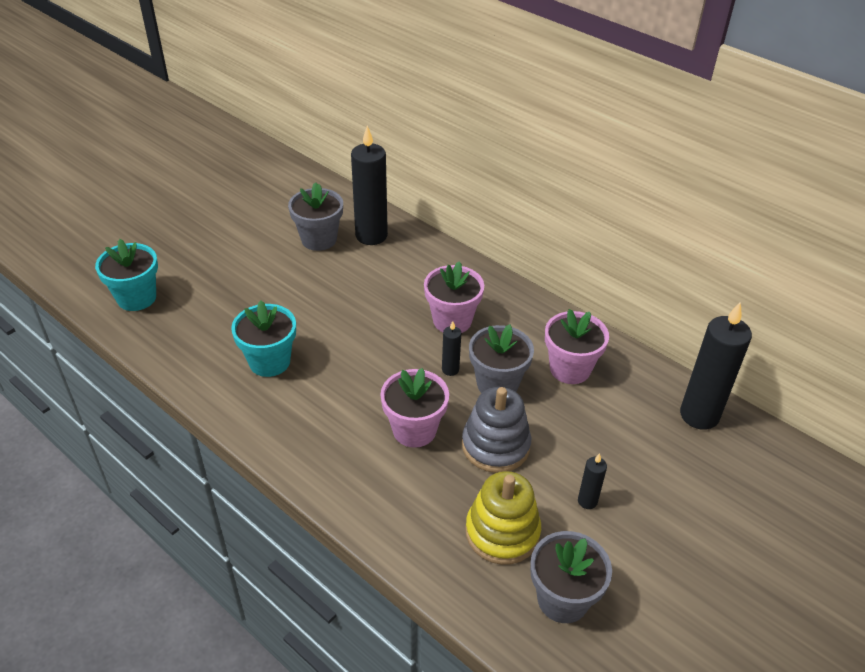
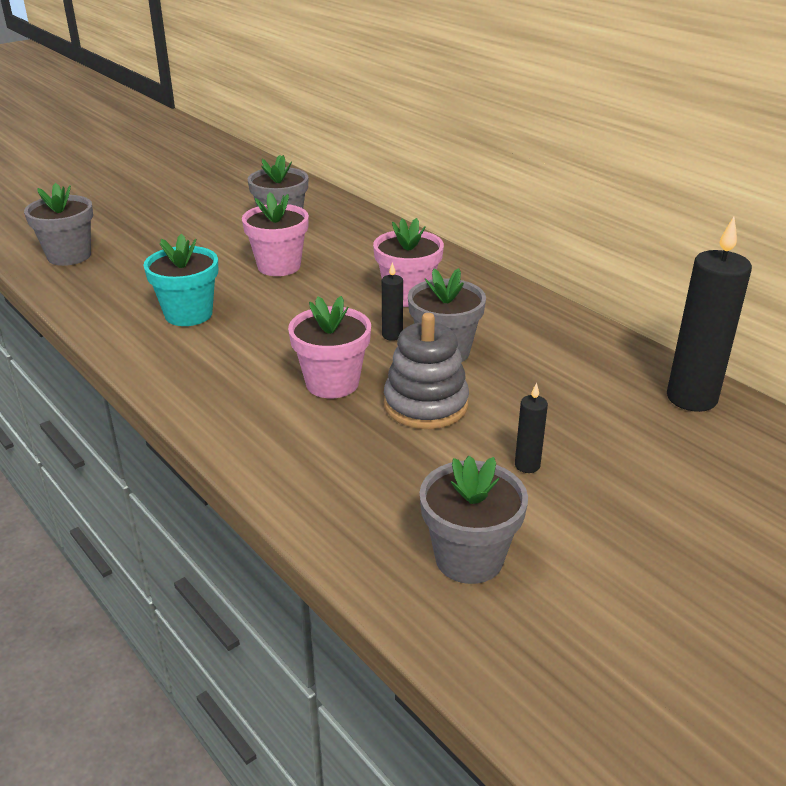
camera: 10 degrees right, 10 degrees down
(136, 298) = (69, 256): turquoise flower pot -> grey flower pot
(371, 236) = (339, 225): black candle -> none
(502, 532) = (409, 485): yellow stacking toy -> none
(570, 369) = (536, 345): pink flower pot -> pink flower pot (279, 266)

